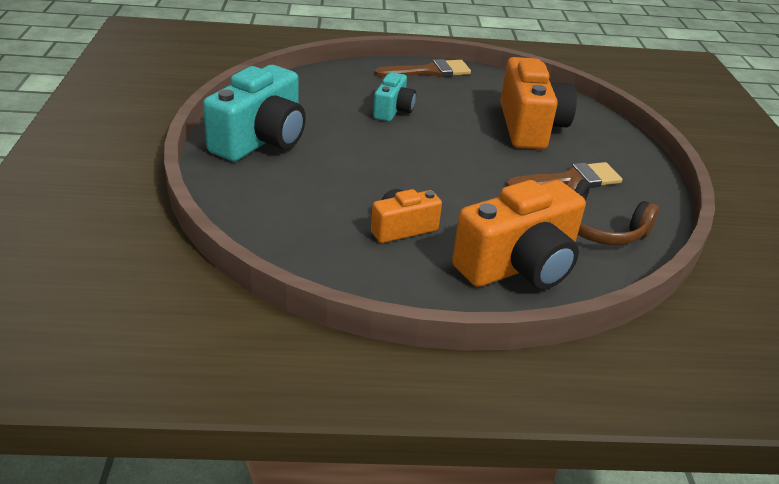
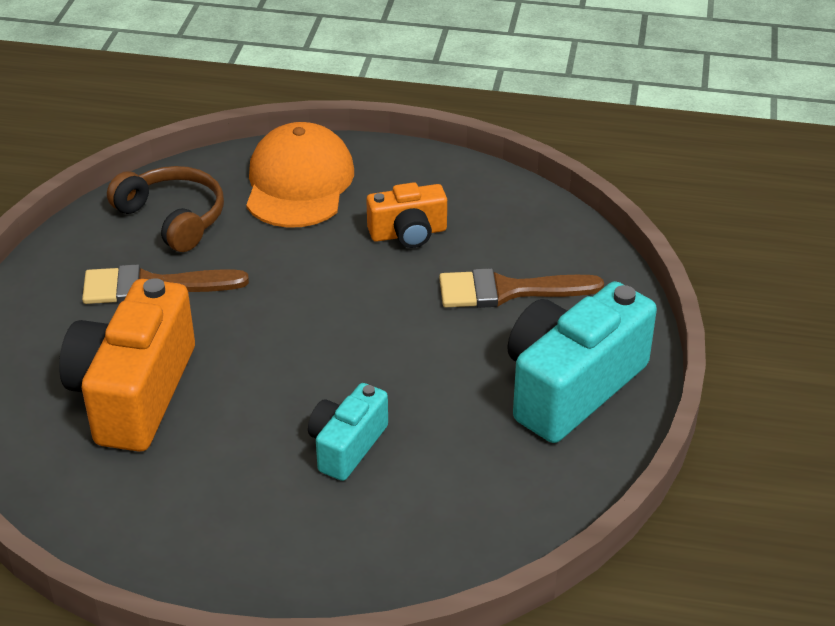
camera: 165 degrees left, 5 degrees up
(429, 71) = (230, 566): brown brush -> brown brush (508, 291)
(518, 266) = (299, 183): orange camera -> orange cap

